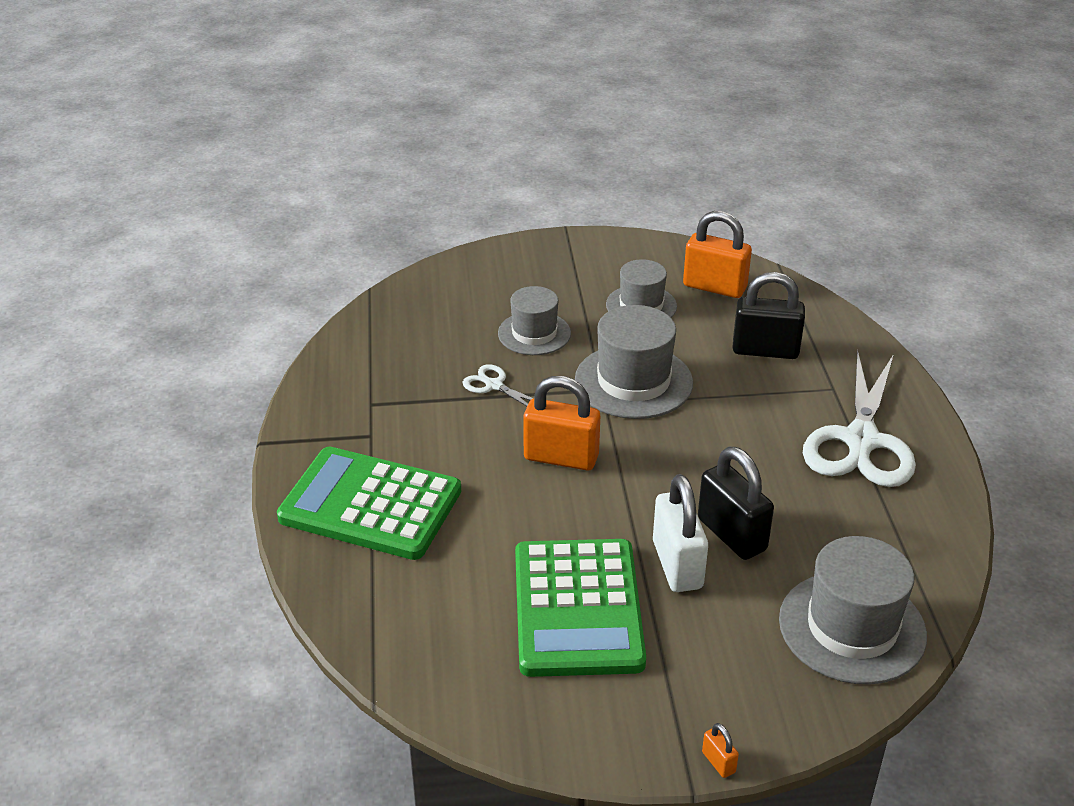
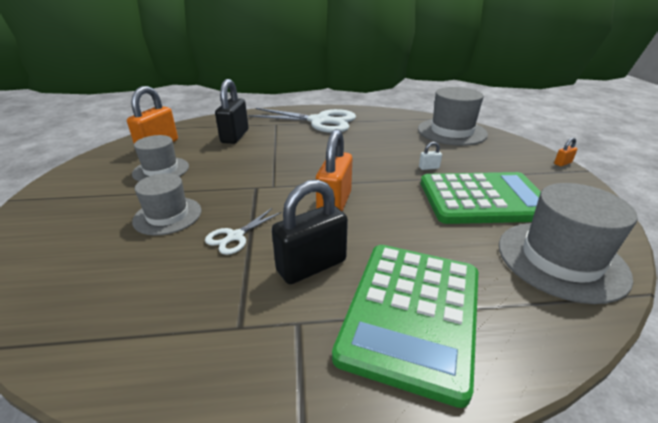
camera: 90 degrees left, 5 degrees down
(633, 381) = (251, 175): grey hat -> grey hat (561, 259)
(677, 565) = (429, 167): white padlock -> white padlock, size x0.42
(731, 534) = (398, 152): black padlock -> black padlock (311, 266)

